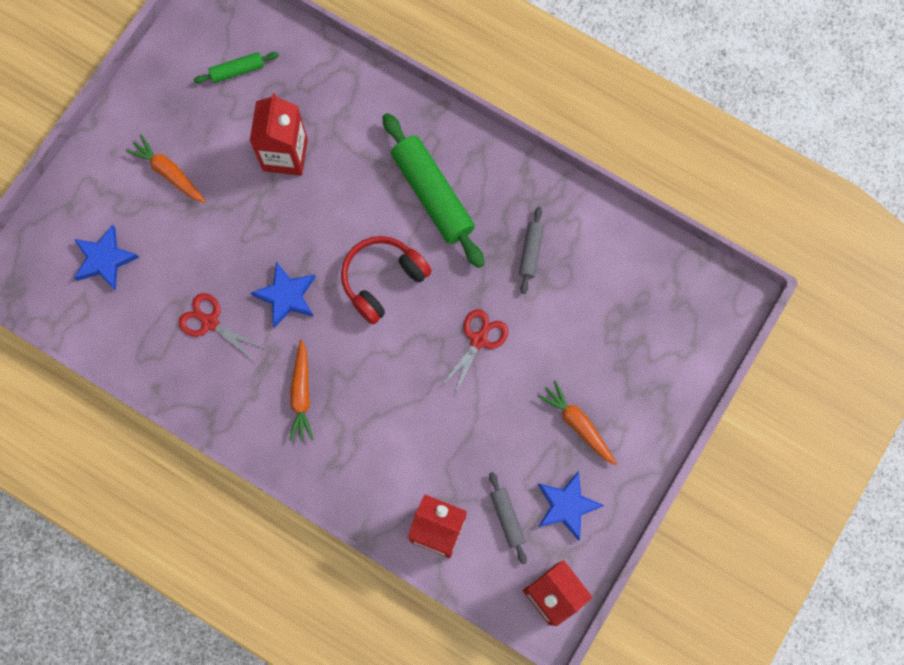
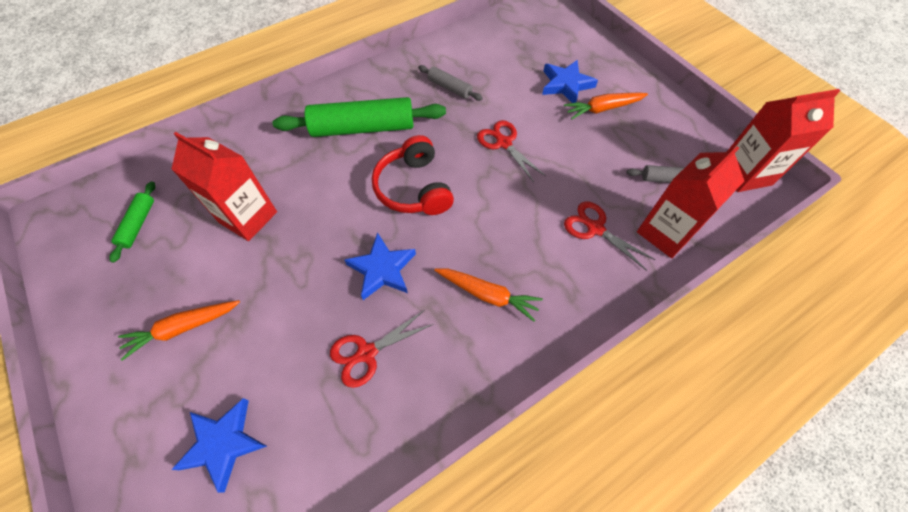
camera: 65 degrees left, 15 degrees down
(413, 464) = (595, 228): none -> red scissors
(566, 506) = (668, 138): blue star -> blue star (566, 85)

